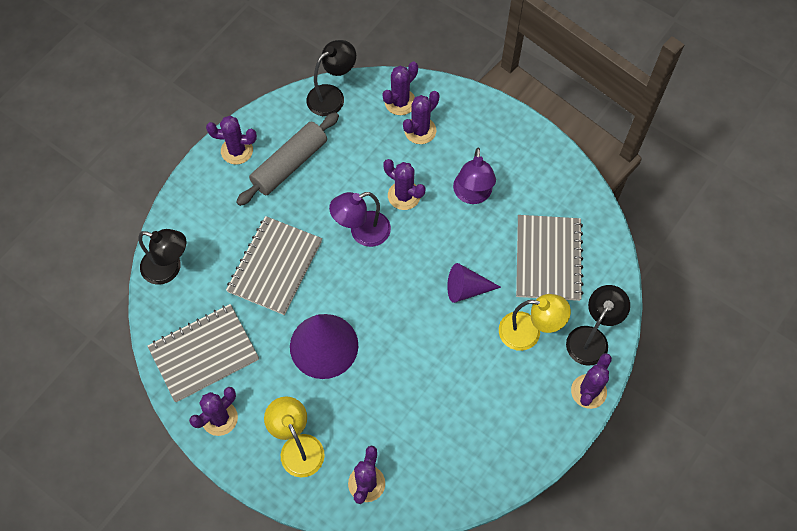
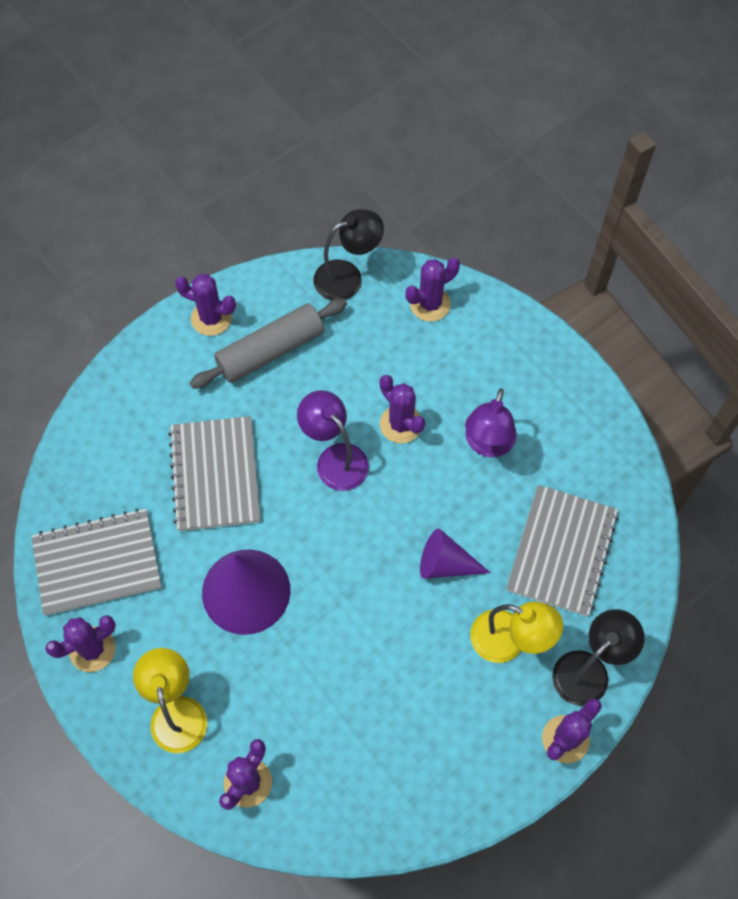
camera: 15 degrees right, 0 degrees up
(169, 269) = (87, 446): black lamp -> none
(275, 266) = (215, 475): grey notebook -> grey notebook turned 45 degrees counterclockwise
(362, 232) = (335, 458): purple lamp -> purple lamp turned 60 degrees clockwise
(420, 130) = (445, 346): purple cactus -> none

